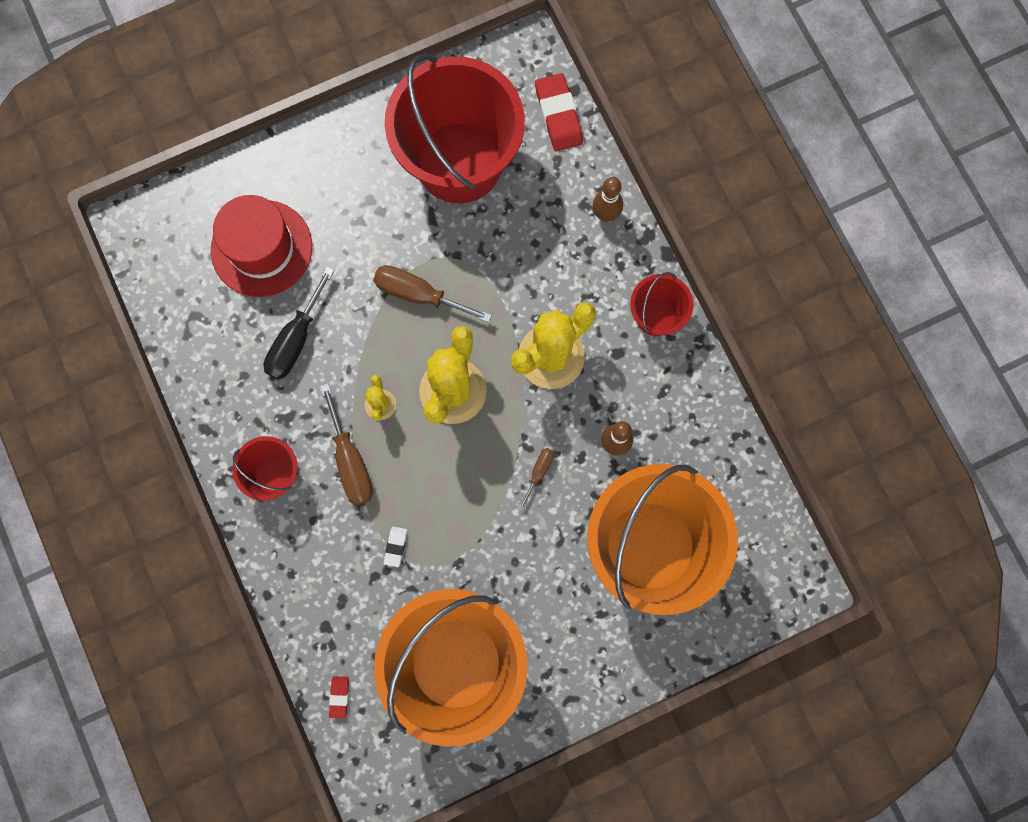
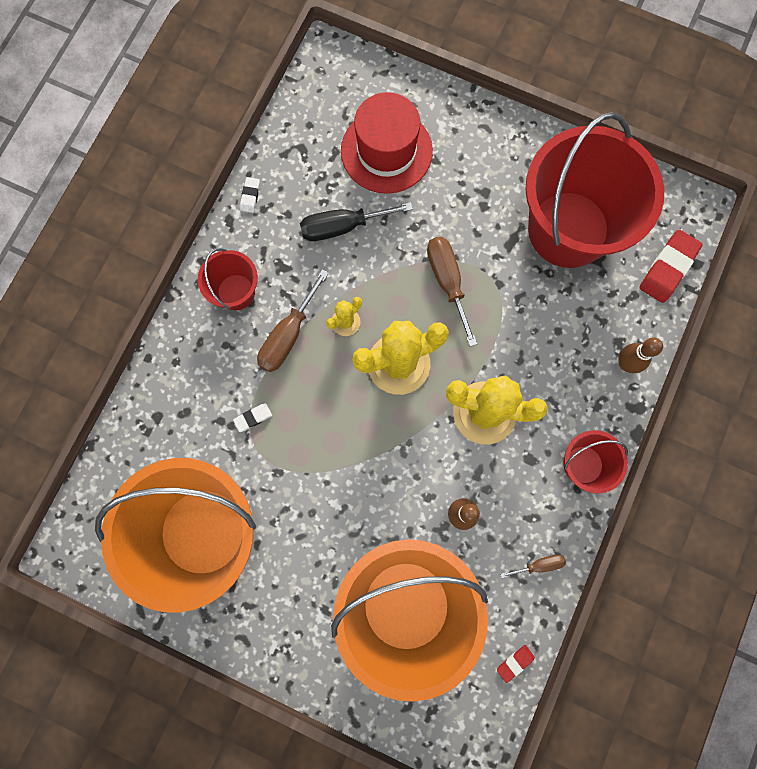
camera: 50 degrees right, 0 degrees up
(199, 394) = (250, 196): none -> white eraser
(339, 696) = (115, 468): red eraser -> red eraser (515, 663)
(539, 472) = (392, 475): brown screwdriver -> brown screwdriver (539, 565)

